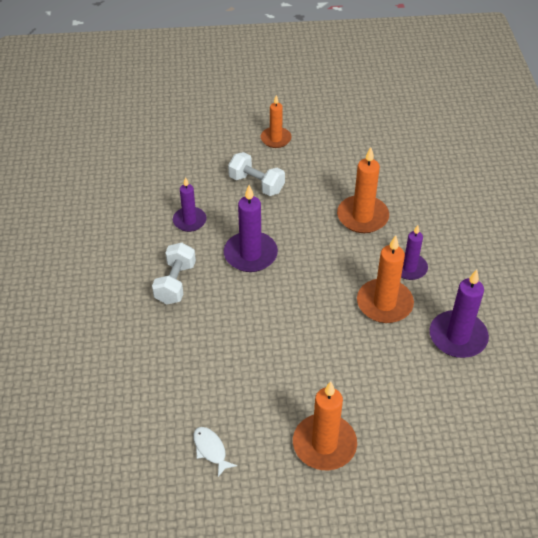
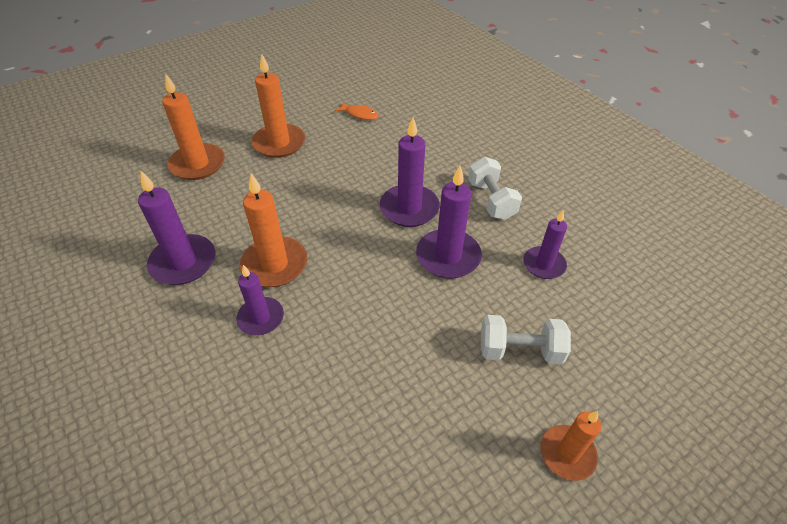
camera: 150 degrees right, 0 degrees up
(211, 450) = (360, 114): white fish -> orange fish
(248, 306) = (409, 208): none -> purple candle
(362, 217) = (352, 366): orange candle -> orange candle (197, 164)

